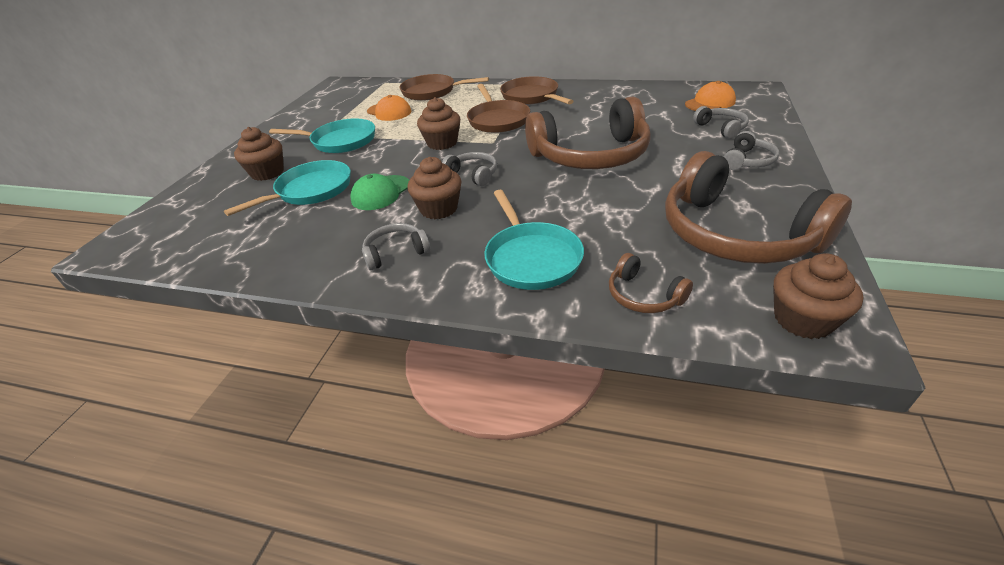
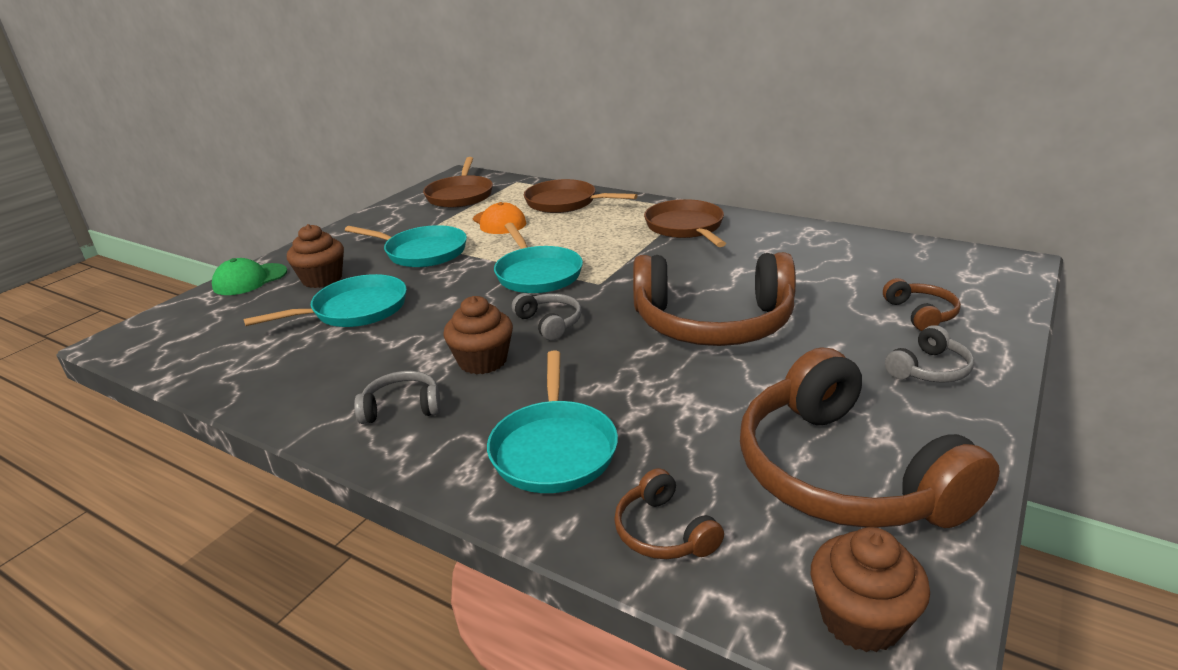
camera: 15 degrees right, 10 degrees down
(381, 193) = (429, 327): green cap -> green cap (250, 280)
(442, 143) = (537, 274): brown cupcake -> turquoise pan
(497, 120) = (623, 253): brown pan -> brown pan (460, 195)
(710, 103) = (928, 273): orange cap -> none
(721, 128) = (921, 314): grey headphones -> brown headphones

